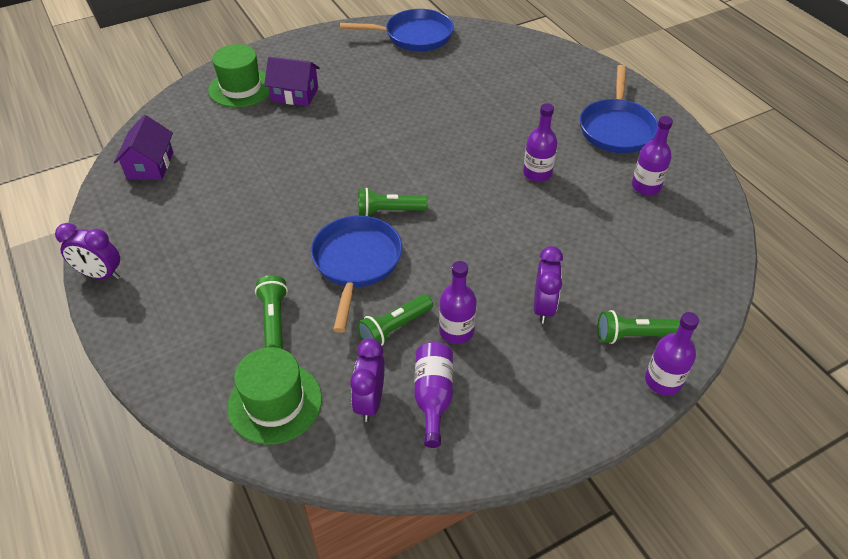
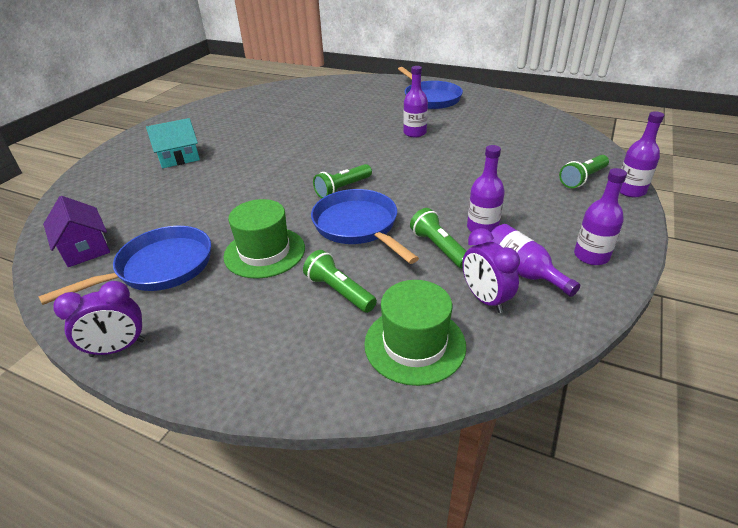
camera: 35 degrees left, 10 degrees down
(241, 88) = (123, 170): green hat -> green hat (264, 252)
(295, 94) = (179, 158): purple house -> turquoise house
(394, 328) = (439, 248): green flashlight -> green flashlight turned 135 degrees clockwise
(414, 36) = (238, 101): blue pan -> blue pan (160, 268)
(543, 307) = (515, 190): purple clock -> none
(646, 186) = (484, 115): purple bottle -> purple bottle (591, 256)

